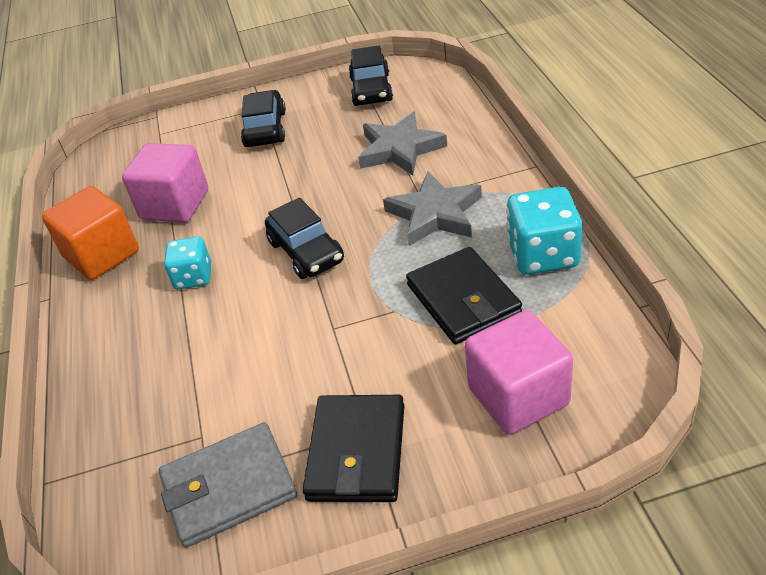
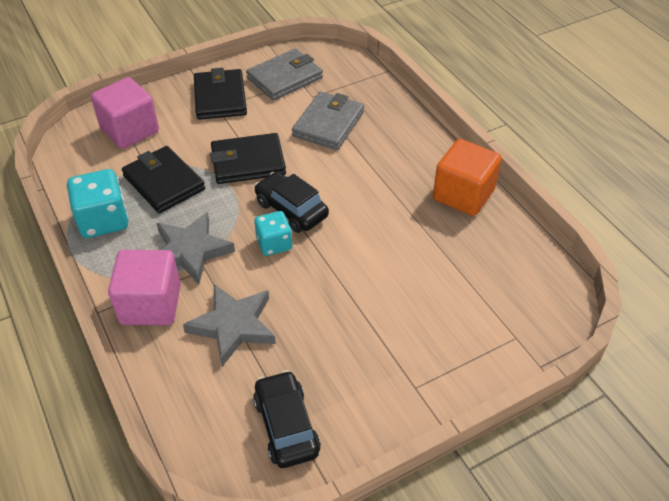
camera: 160 degrees right, 5 degrees up
(175, 205) = (432, 245): pink cube -> pink cube (150, 304)
(193, 277) = (373, 183): turquoise dice -> turquoise dice (274, 244)
(203, 374) = (328, 124): none -> grey wallet
(265, 129) = (392, 349): black car -> none
(341, 320) = (248, 162): none -> black wallet

